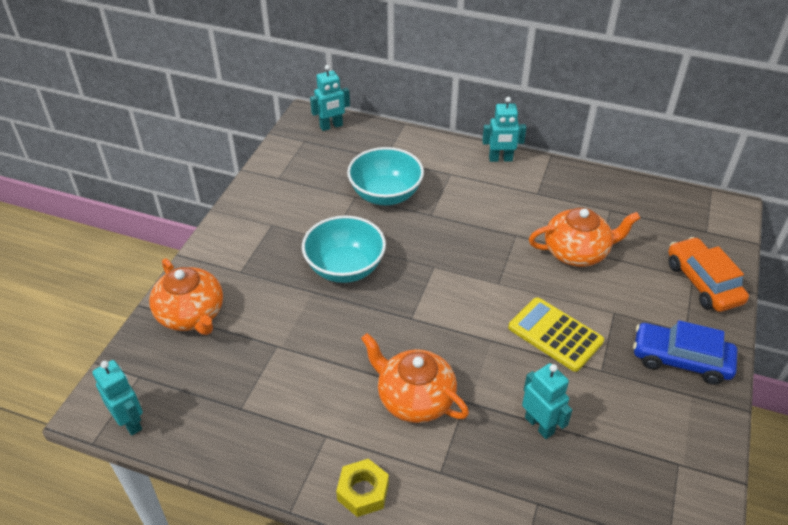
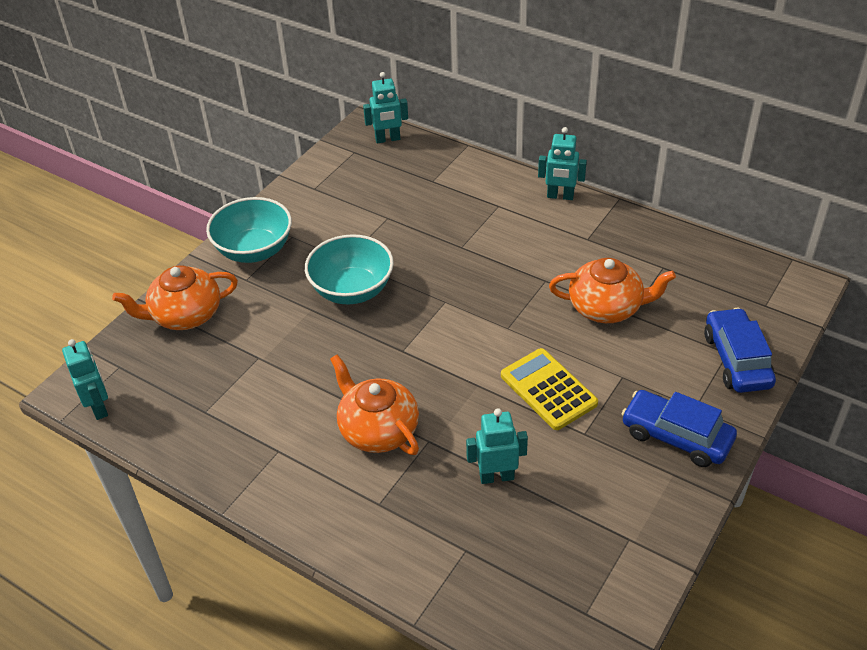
camera: 15 degrees right, 0 degrees up
(191, 315) = (185, 315): orange teapot -> orange teapot turned 90 degrees clockwise
(363, 492) = (296, 508): yellow nut -> none
(385, 194) = (420, 219): turquoise bowl -> turquoise bowl (254, 250)
(539, 425) = (496, 476): turquoise robot -> turquoise robot turned 75 degrees counterclockwise
(703, 283) = (736, 360): orange car -> blue car

